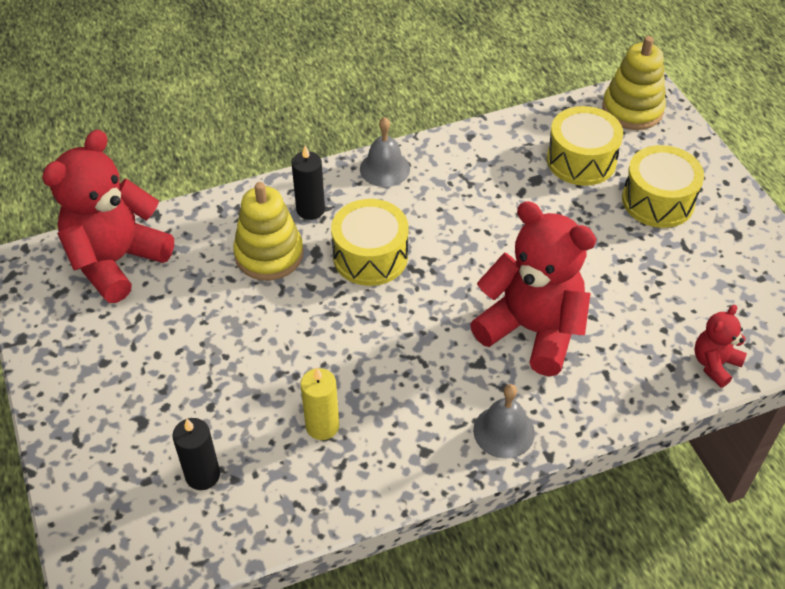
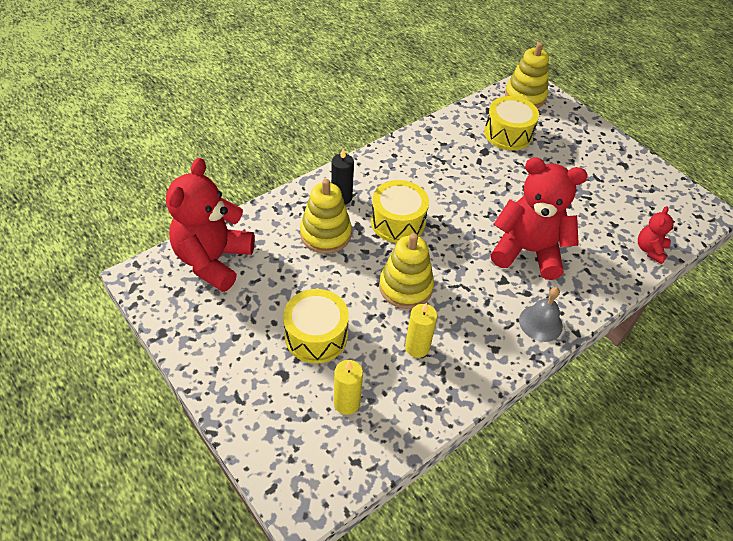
camera: 20 degrees left, 0 degrees up
(202, 475) = (346, 403): black candle -> yellow candle
(342, 344) = (405, 287): none -> yellow stacking toy
(384, 168) = (381, 160): grey bell -> none
(658, 201) = (567, 152): yellow drum -> yellow drum (316, 336)

